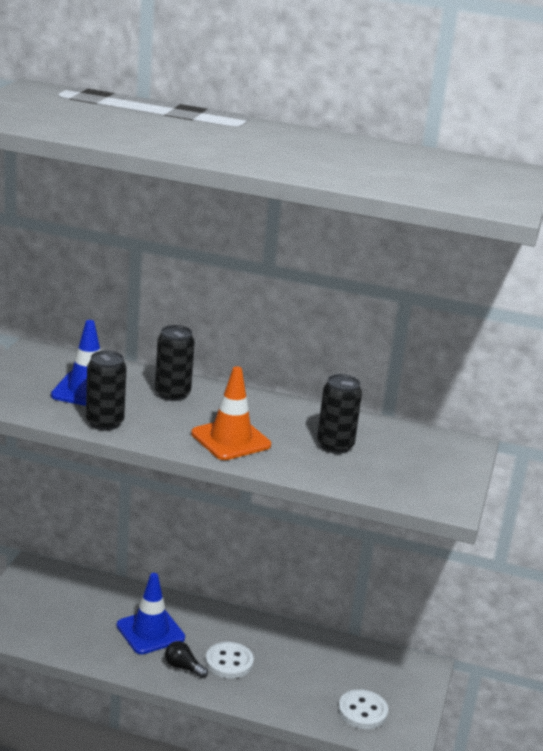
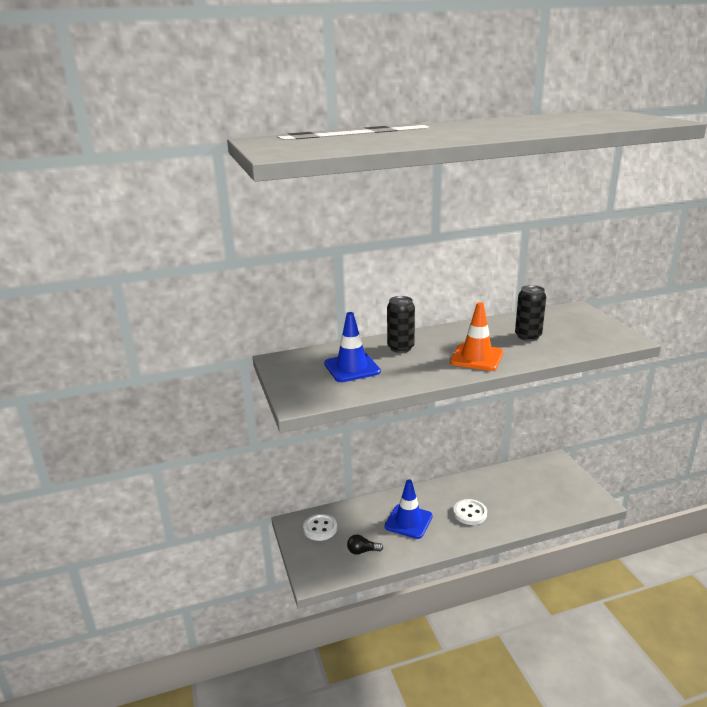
camera: 30 degrees left, 0 degrees up
(104, 423) = (396, 381): black can -> none
(183, 667) = (452, 531): black light bulb -> black light bulb (362, 551)
(362, 711) = (563, 499): white button -> white button (320, 528)

